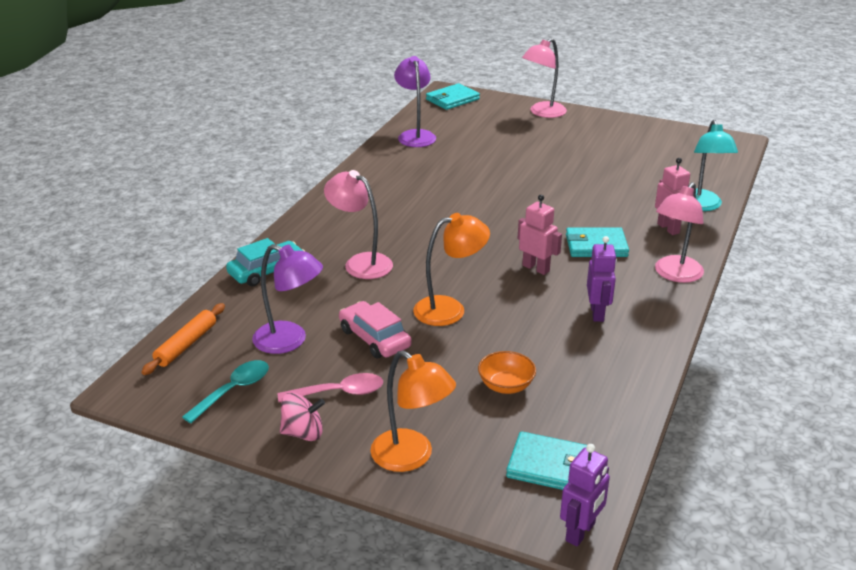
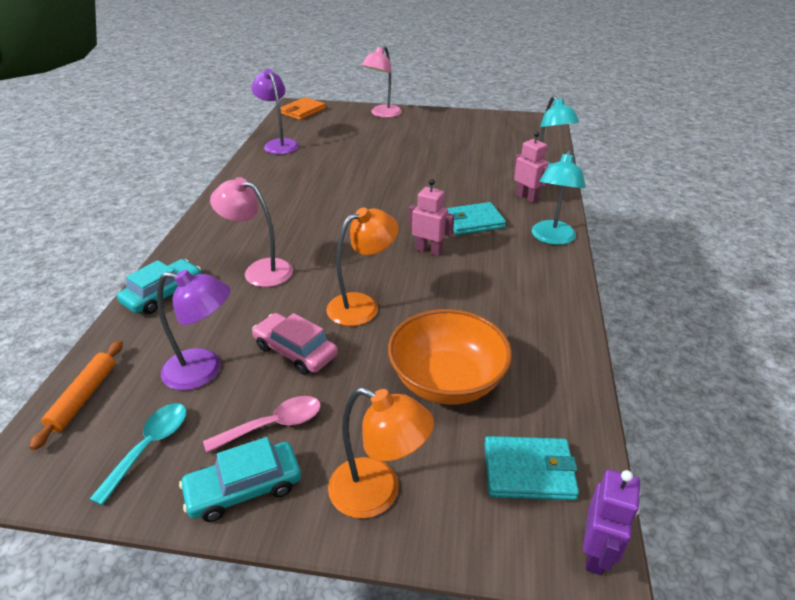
camera: 15 degrees left, 5 degrees up
(303, 433) = (244, 488): pink spinning top -> turquoise car
(452, 99) = (302, 111): turquoise wallet -> orange wallet
(506, 386) = (447, 381): orange bowl -> orange bowl, size x1.97
(597, 313) = (502, 286): purple robot -> none
(674, 275) = (552, 238): pink lamp -> turquoise lamp

